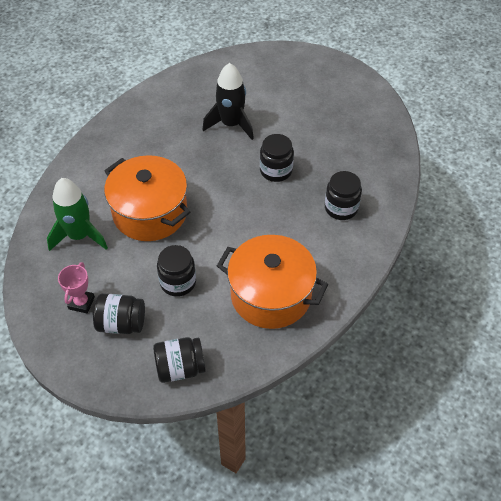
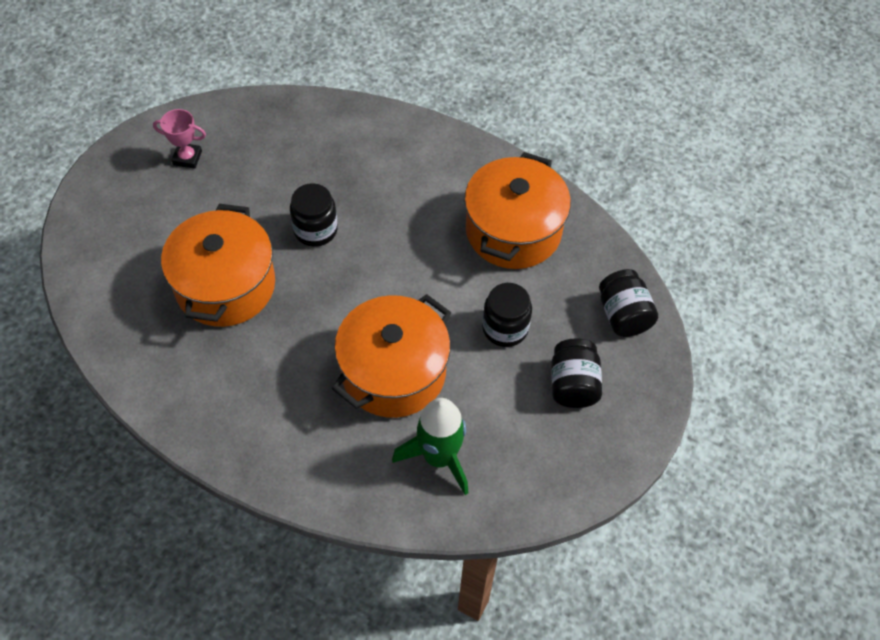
camera: 95 degrees left, 5 degrees up
(81, 303) = (548, 436): pink trophy -> pink trophy (187, 158)
(231, 124) = (225, 285): black rocket -> orange pot
(341, 208) = (377, 162): black jar -> none

